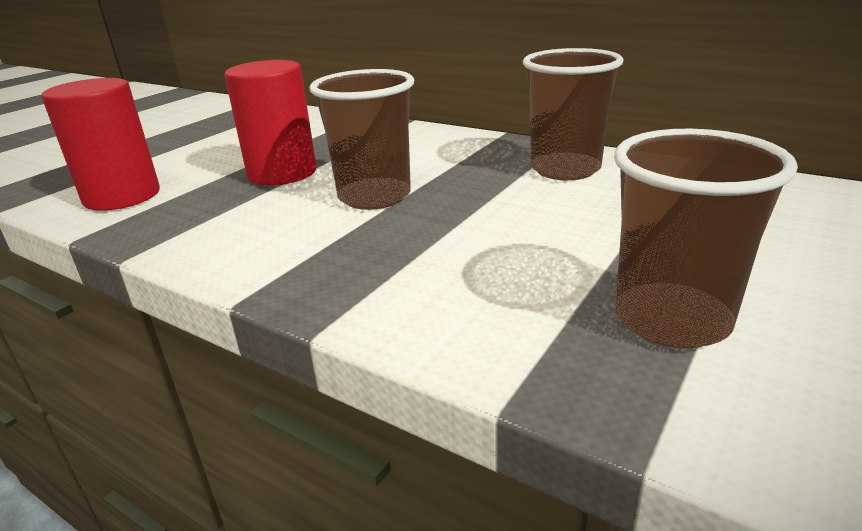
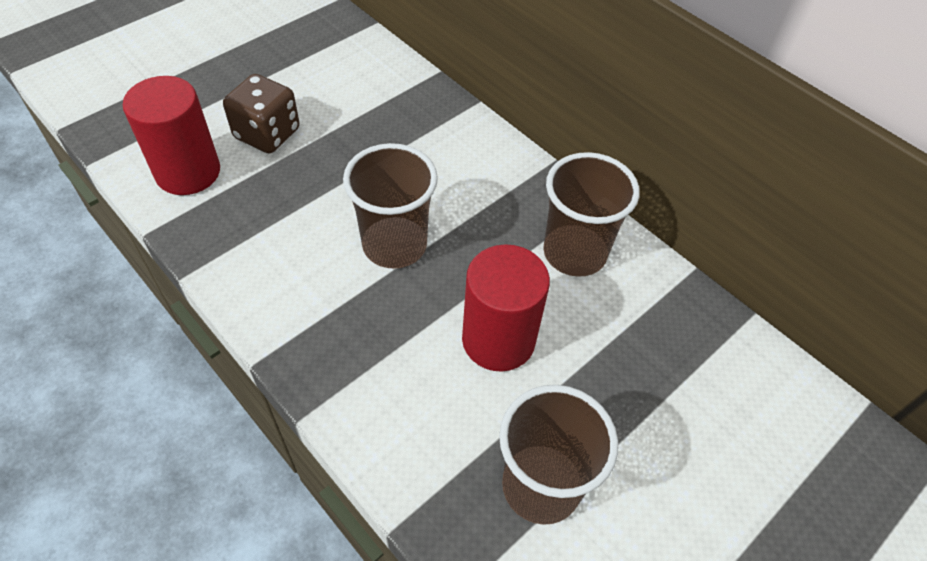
camera: 10 degrees right, 25 degrees up
(208, 164) = (267, 134): none -> brown dice
(282, 173) = (328, 174): red cylinder -> red cylinder (498, 340)

